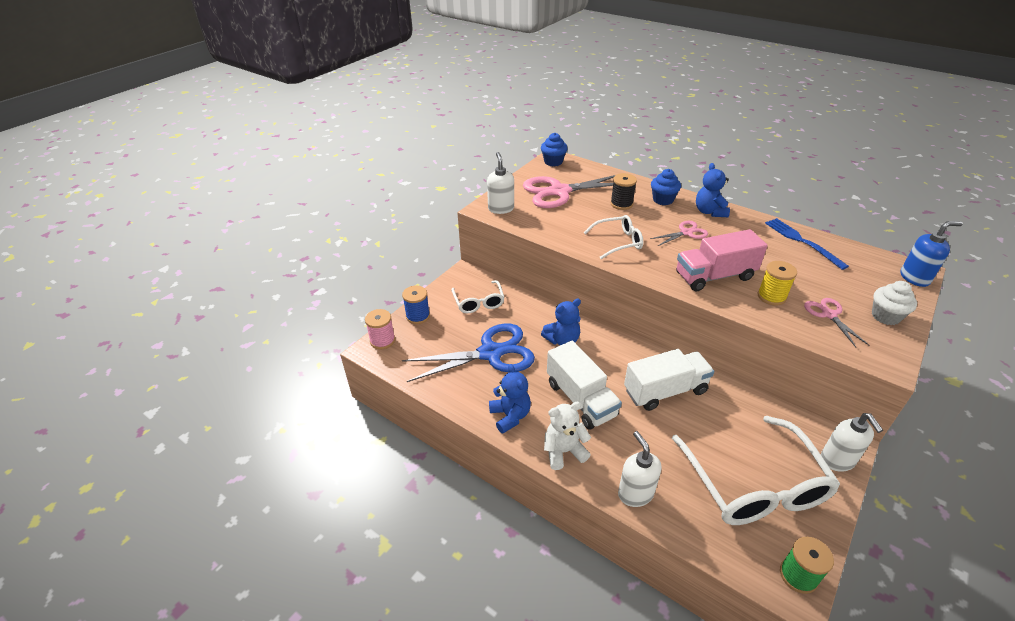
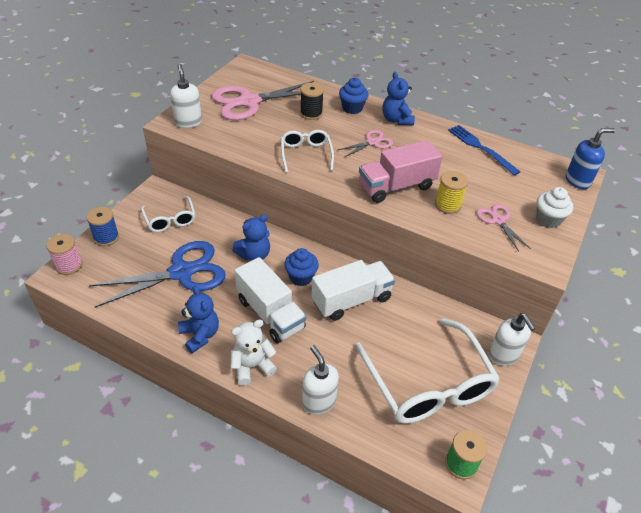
camera: 10 degrees left, 5 degrees up
(553, 162) = (244, 69): blue cupcake -> blue cupcake (301, 277)
(618, 242) = (306, 154): white glasses -> white glasses turned 75 degrees counterclockwise

